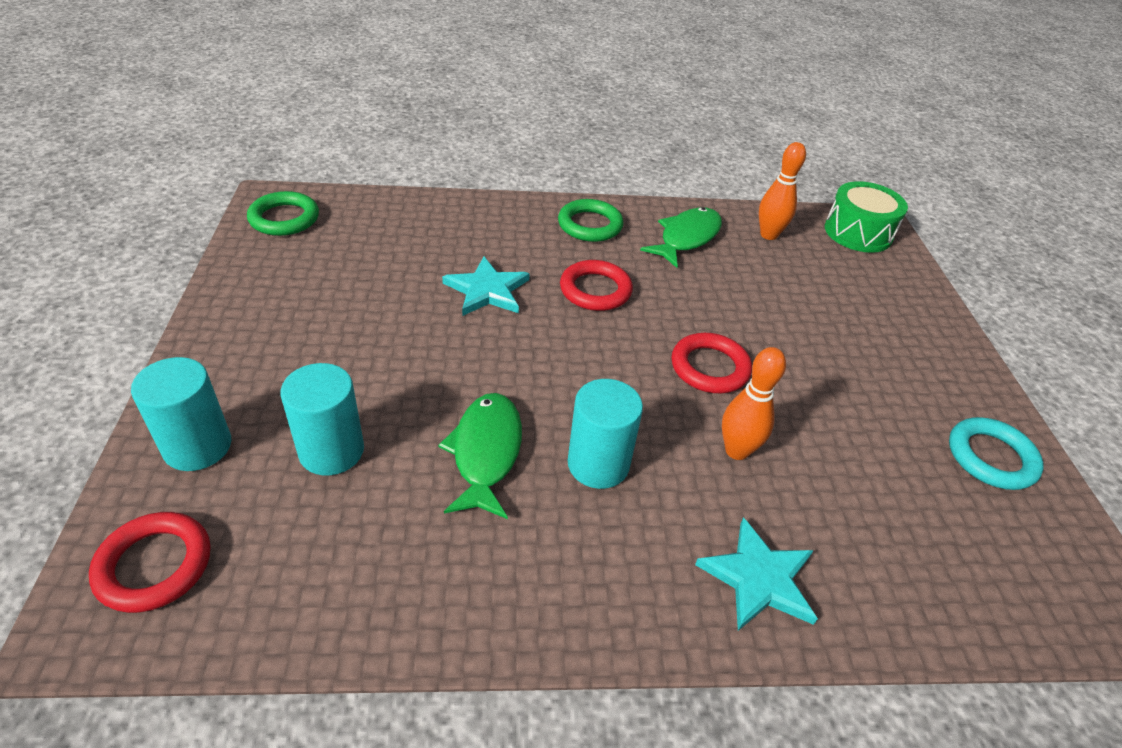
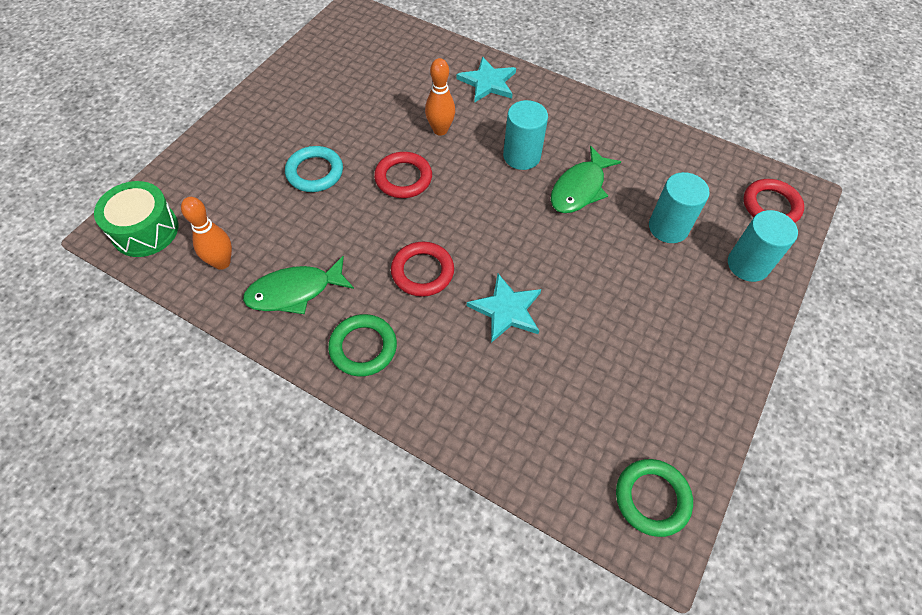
camera: 145 degrees left, 15 degrees up
(991, 457) = (311, 71): turquoise ring -> turquoise ring (315, 172)

